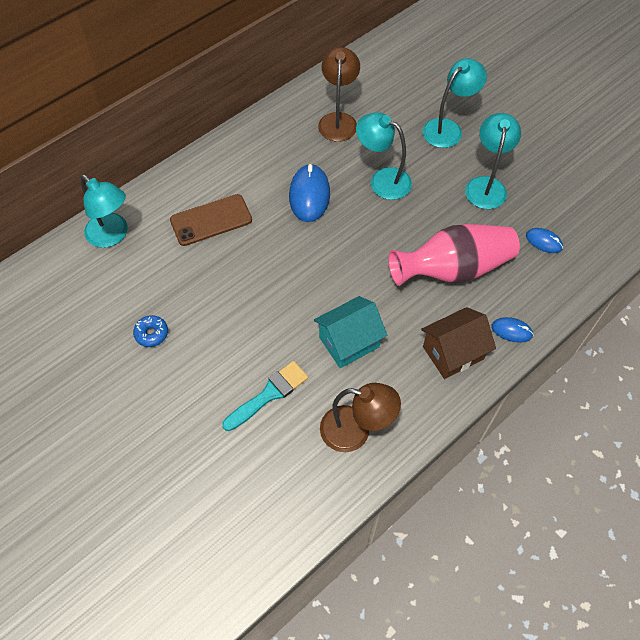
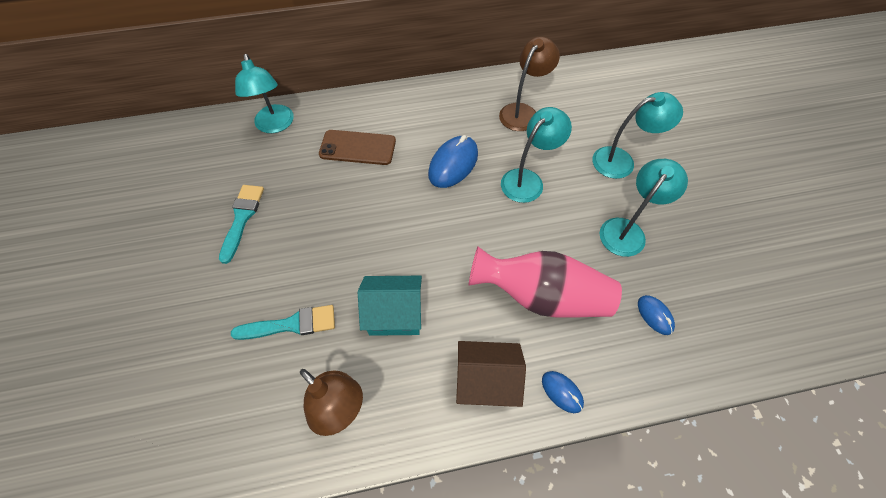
camera: 30 degrees right, 0 degrees up
(151, 334) = (242, 218): blue donut -> turquoise brush
(382, 180) = (527, 180): turquoise lamp -> turquoise lamp turned 75 degrees clockwise

